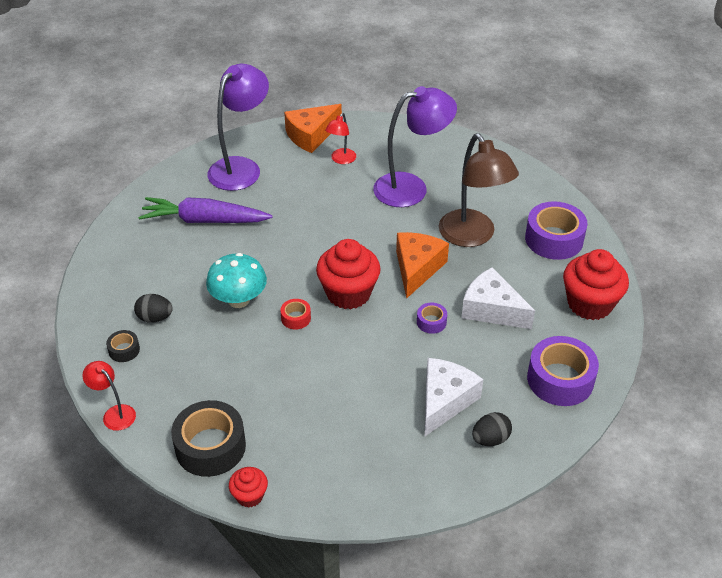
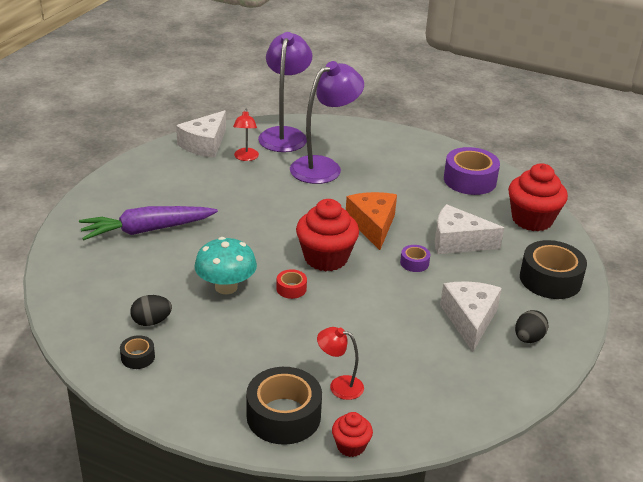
camera: 25 degrees left, 10 degrees down
(114, 413) = (165, 415): red lamp -> red lamp (339, 386)
(241, 167) = (154, 181): purple lamp -> purple lamp (284, 135)
(311, 135) = (205, 144): orange cheese -> white cheese
(472, 236) = (402, 192): brown lamp -> none
(560, 379) = (550, 279): purple tape -> black tape

